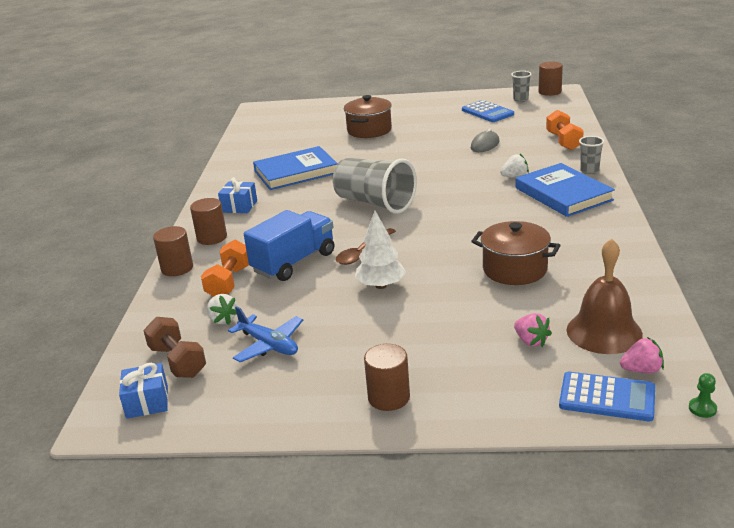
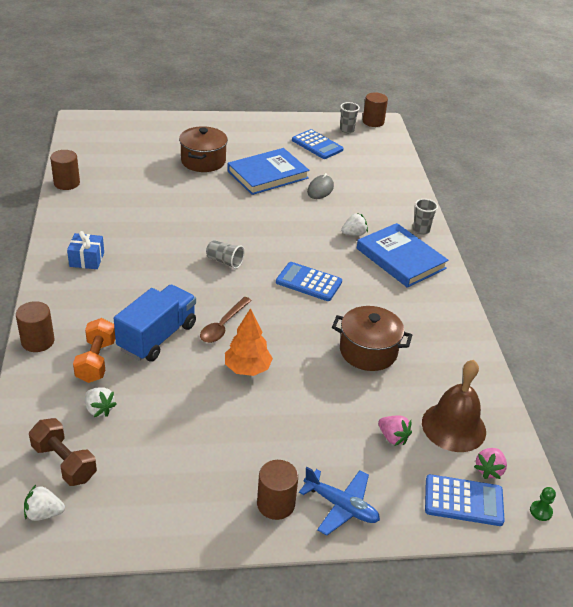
camera: 15 degrees left, 10 degrees up
(147, 402) = (44, 513): blue gift -> white strawberry
(212, 237) = (66, 301): brown cylinder -> brown cylinder (67, 183)
(269, 345) = (152, 442): blue plane -> blue plane (341, 506)
(296, 172) = (137, 215): blue book -> blue book (268, 174)
(375, 203) = (225, 261): grey cup -> grey cup, size x0.47
(381, 286) = (247, 369): white tree -> orange tree
(459, 216) = (309, 282): none -> blue calculator
(563, 141) = (393, 190): orange dumbbell -> none
(641, 370) = (489, 470): pink strawberry -> pink strawberry turned 135 degrees clockwise

